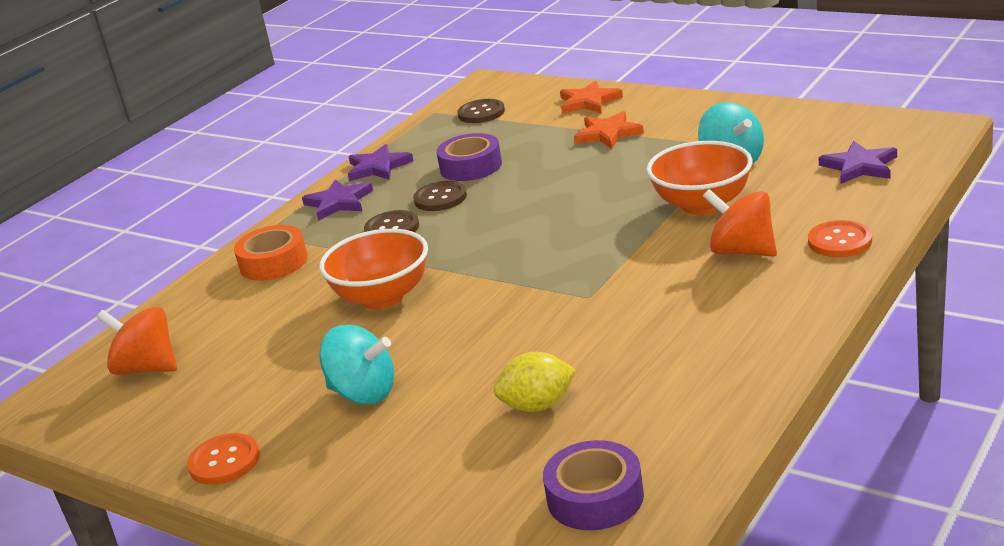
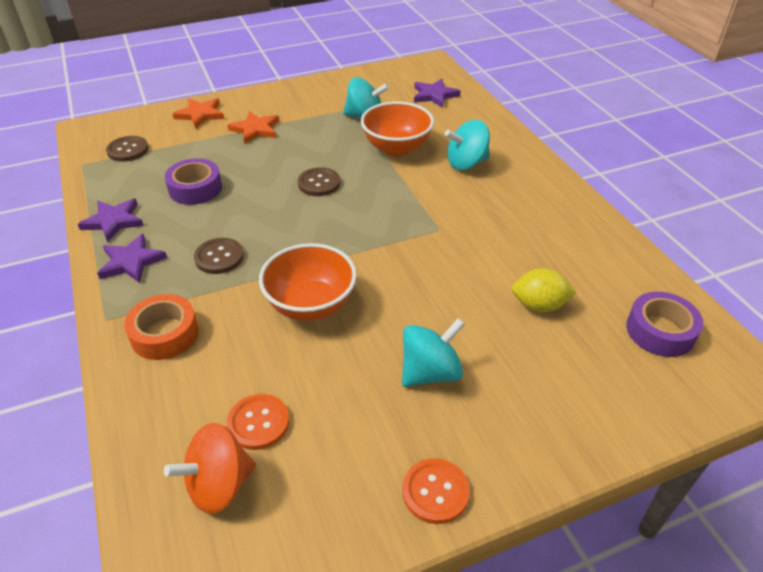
camera: 60 degrees left, 15 degrees up
(440, 198) = (215, 219): brown button -> brown button (319, 183)
(538, 405) = (539, 305): yellow lemon -> yellow lemon turned 75 degrees clockwise
(742, 251) = (466, 163): orange spinning top -> turquoise spinning top
(839, 241) = (499, 137): orange button -> orange button (258, 423)

